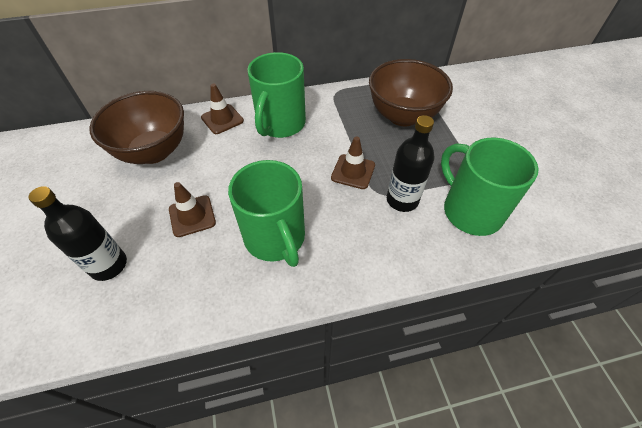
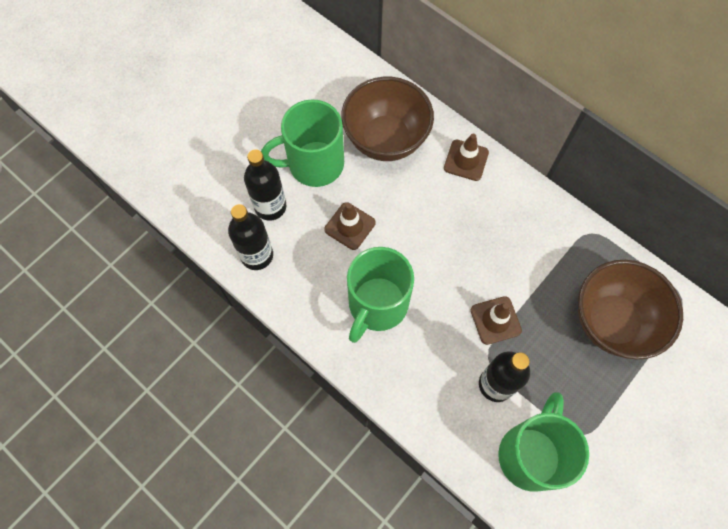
camera: 55 degrees right, 15 degrees up
(138, 307) = (257, 255): none -> black bottle
(280, 124) = (502, 215): green mug -> green mug (314, 164)

